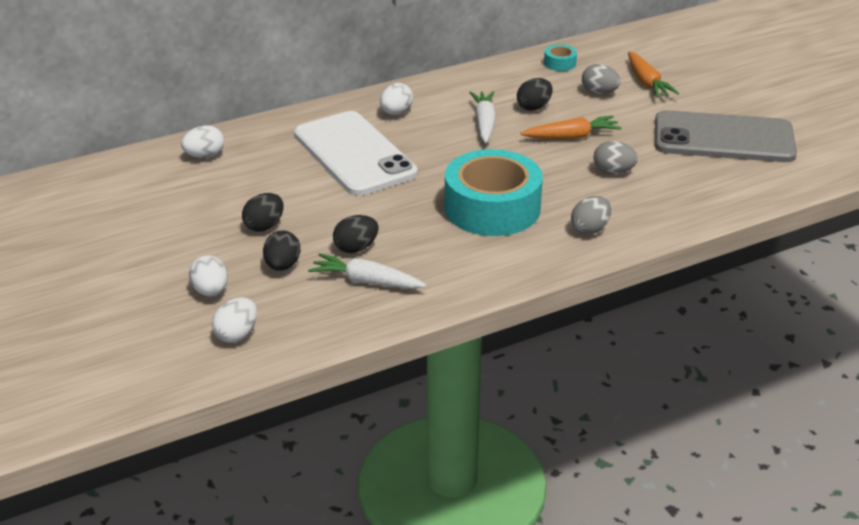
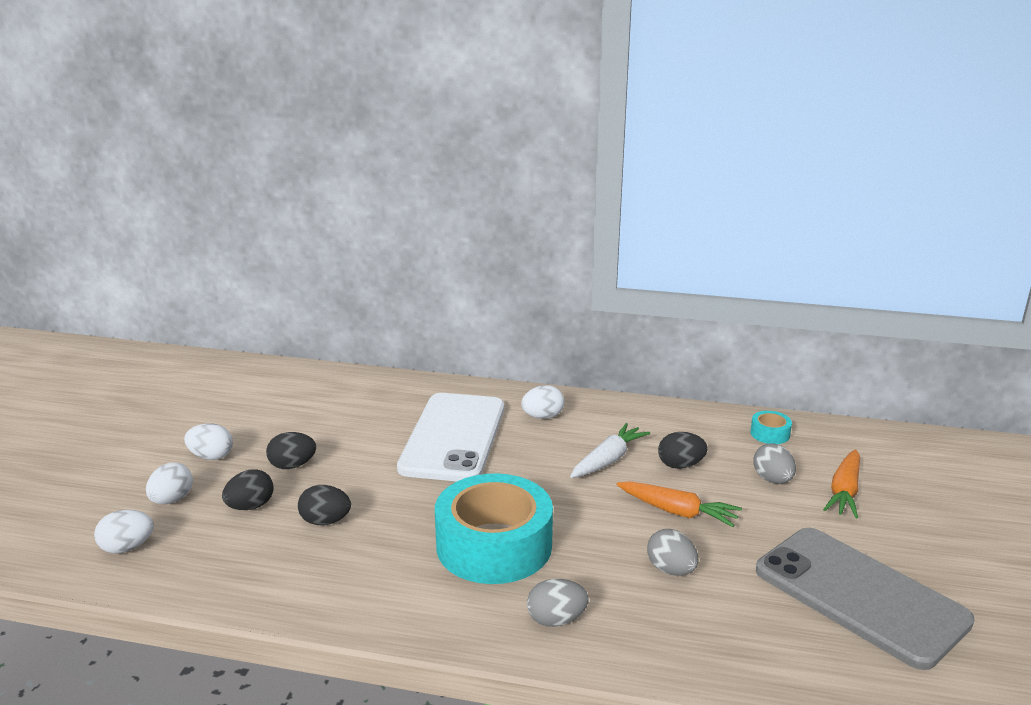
camera: 40 degrees right, 10 degrees down
(205, 156) = (344, 389): white egg -> white egg (211, 456)
(366, 282) = (285, 557): white carrot -> none

